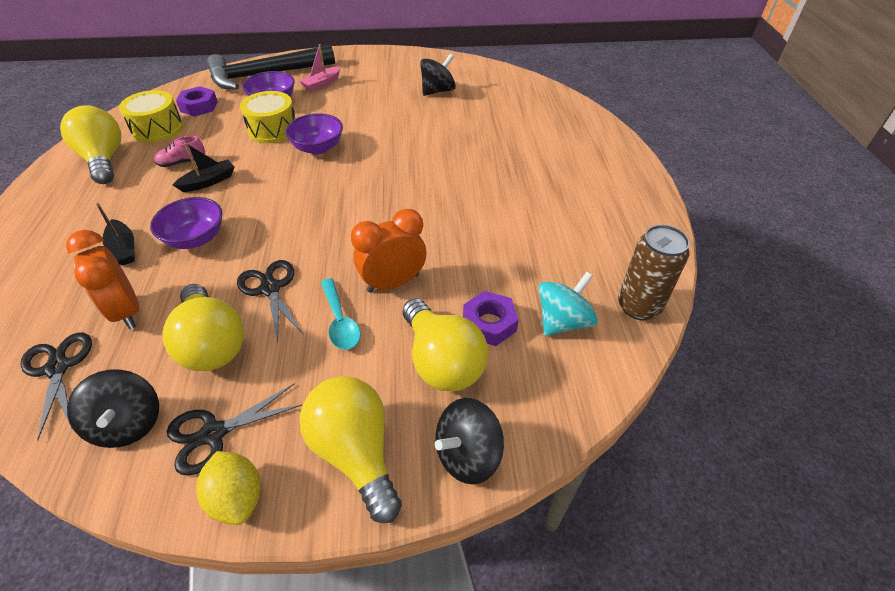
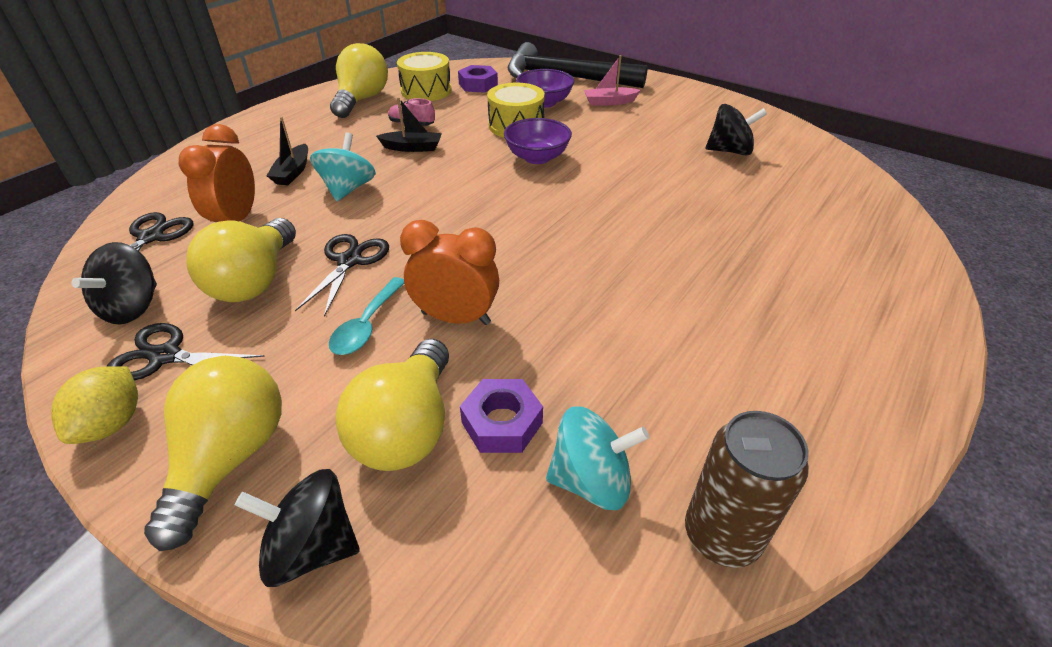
camera: 40 degrees right, 5 degrees down
(196, 238) = (348, 189): purple bowl -> turquoise spinning top

